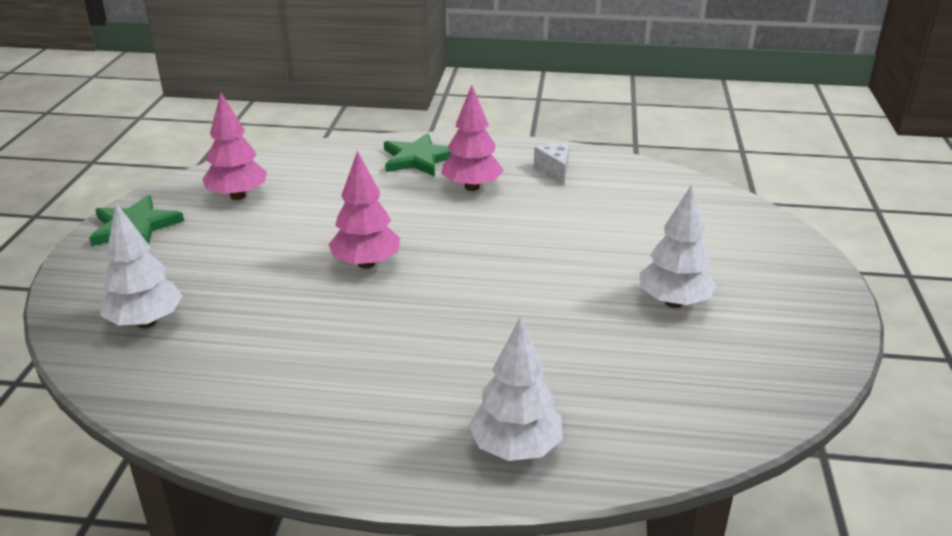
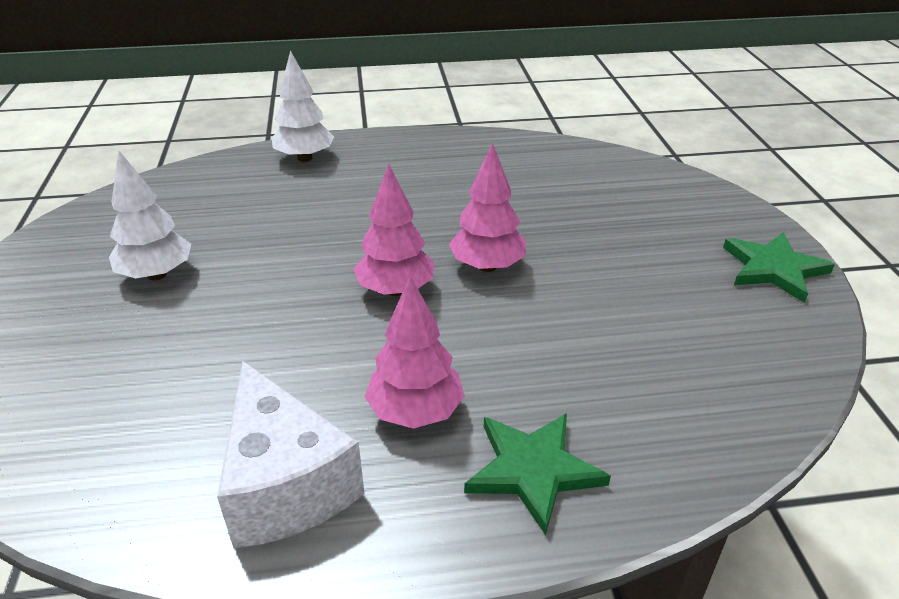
camera: 165 degrees right, 5 degrees up
(146, 322) = (629, 188): white tree -> none
(237, 196) = (721, 332): pink tree -> pink tree (396, 290)
(554, 171) = (286, 484): white cheese -> white cheese, size x2.00

